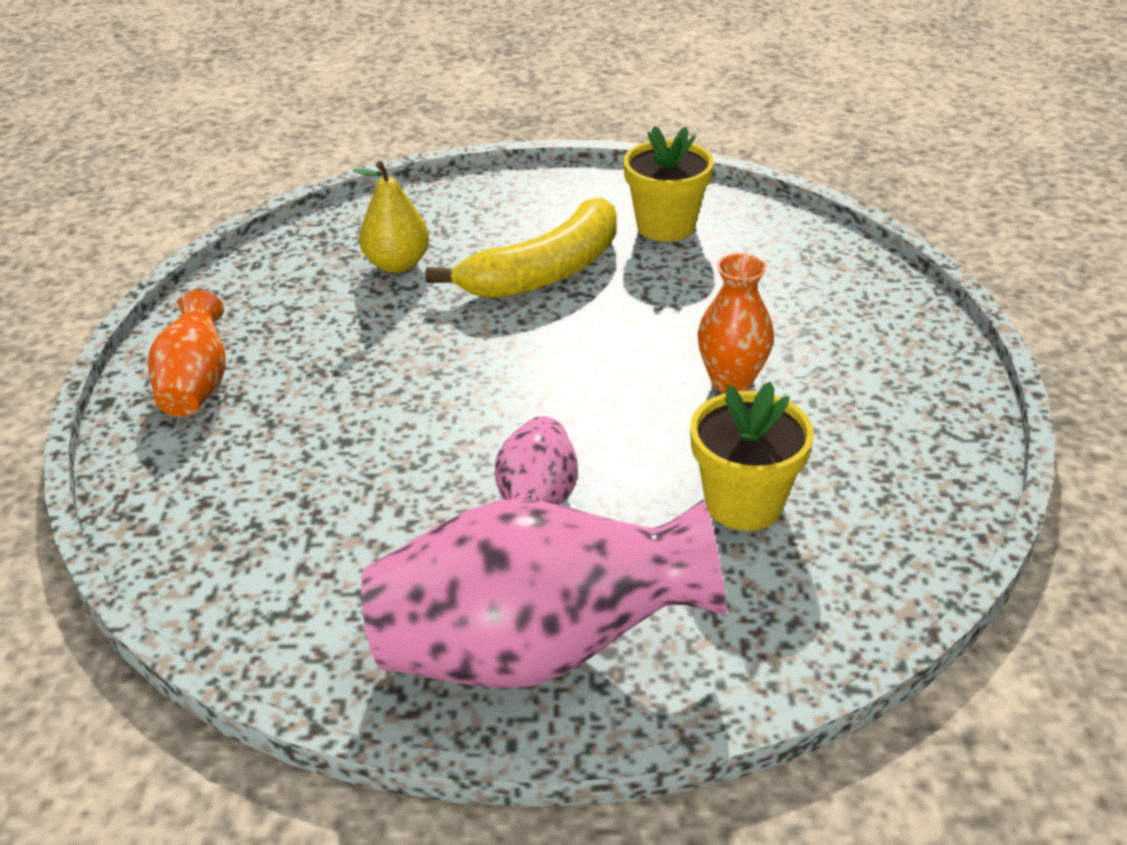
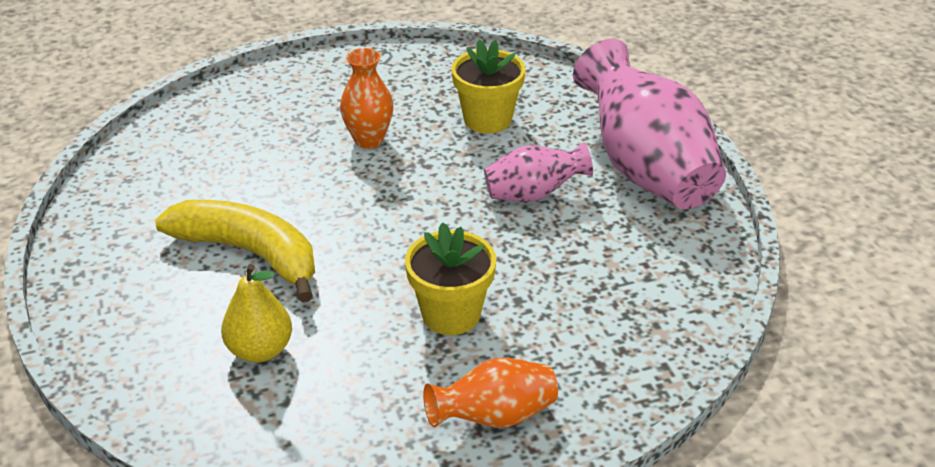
camera: 110 degrees left, 0 degrees up
(665, 226) = (158, 202): yellow flower pot -> yellow flower pot (451, 314)

